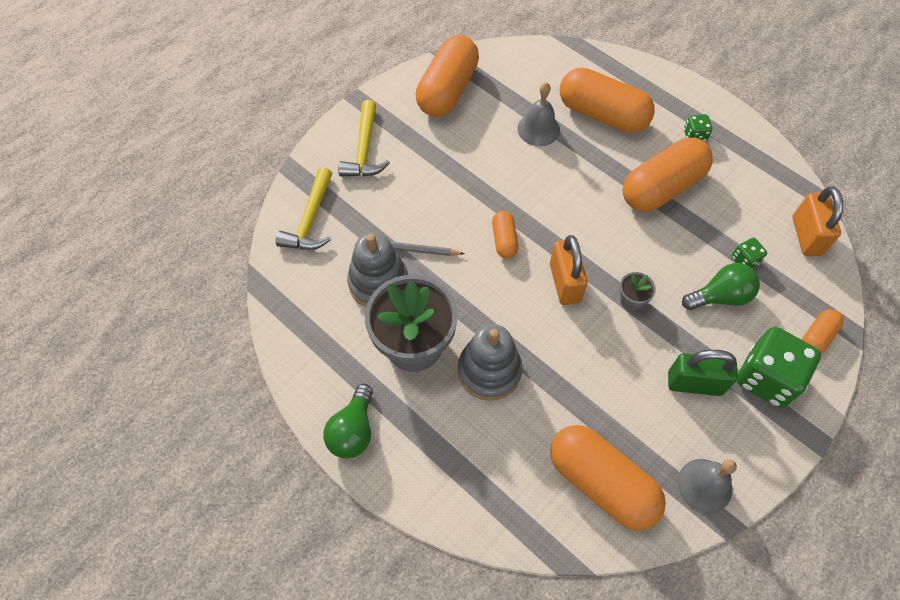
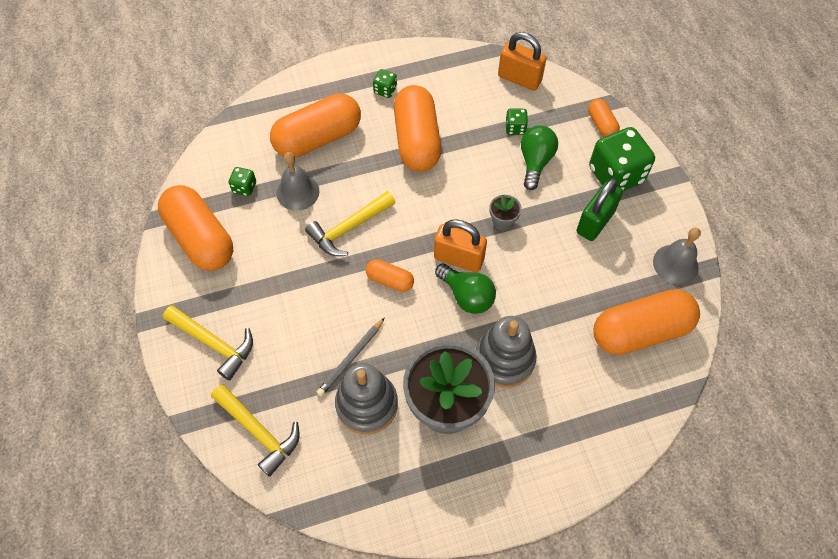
camera: 60 degrees left, 0 degrees up
(353, 430) = (498, 499): green light bulb -> green light bulb (466, 296)
(514, 91) = (244, 187): none -> green dice
(531, 183) = (348, 229): none -> yellow hammer

